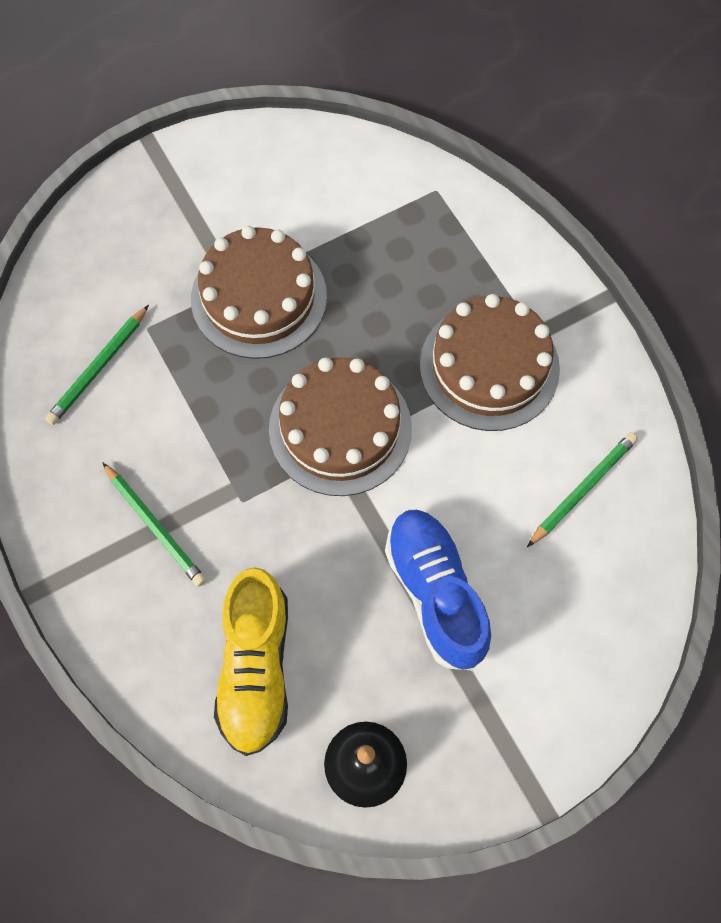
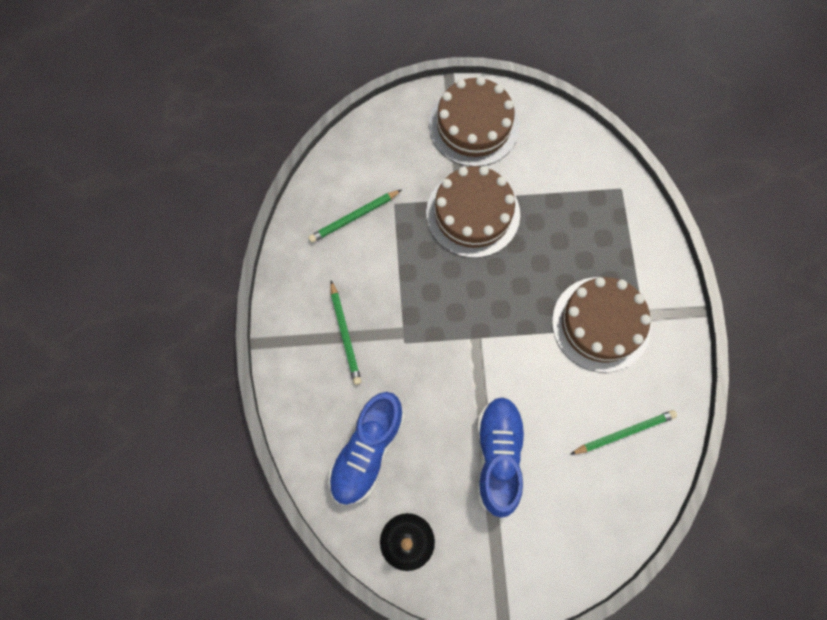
camera: 25 degrees right, 5 degrees up
(256, 668) = (367, 451): yellow shoe -> blue shoe
(340, 428) = (486, 323): brown cake -> brown cake (474, 125)

